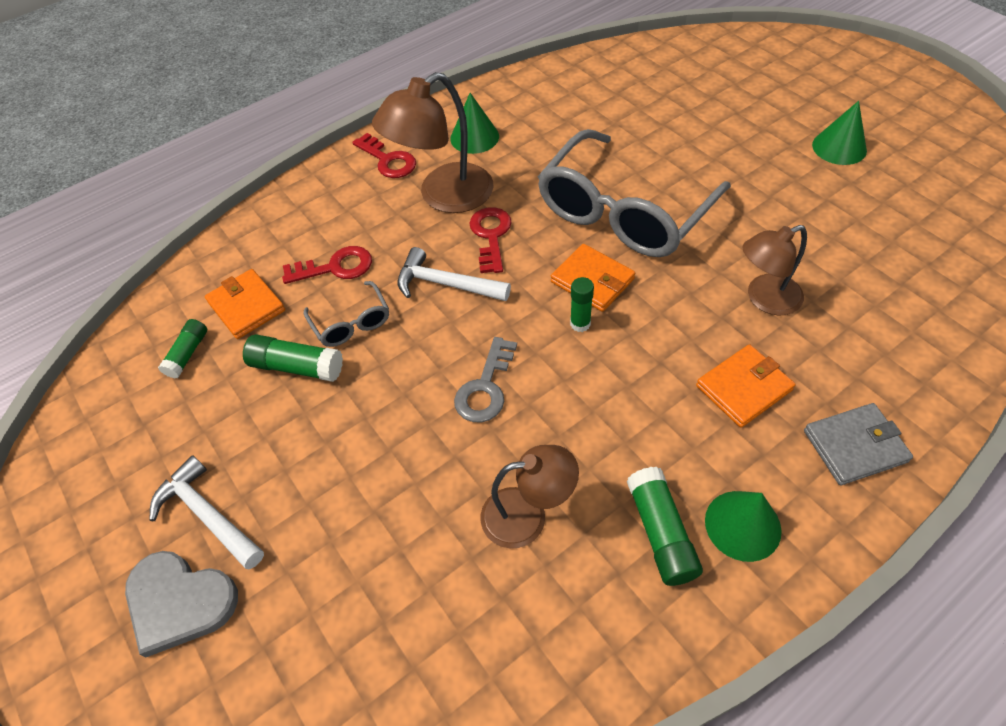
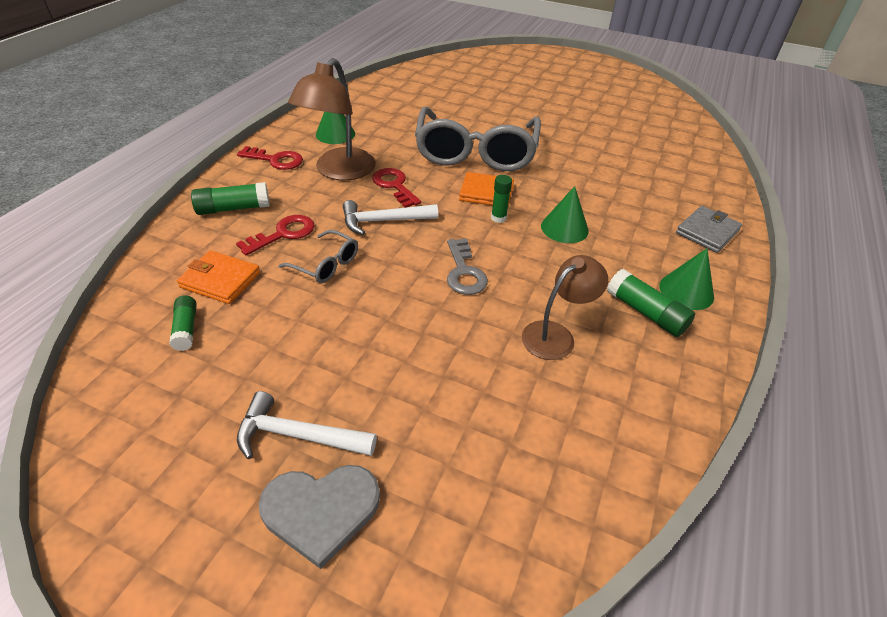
camera: 35 degrees left, 10 degrees down
(297, 366) = (300, 306): green glue stick -> green glue stick (233, 208)
(743, 388) = (625, 222): orange wallet -> none
(764, 299) = (598, 176): brown lamp -> none
(839, 147) = (574, 96): green cone -> green cone (564, 228)

